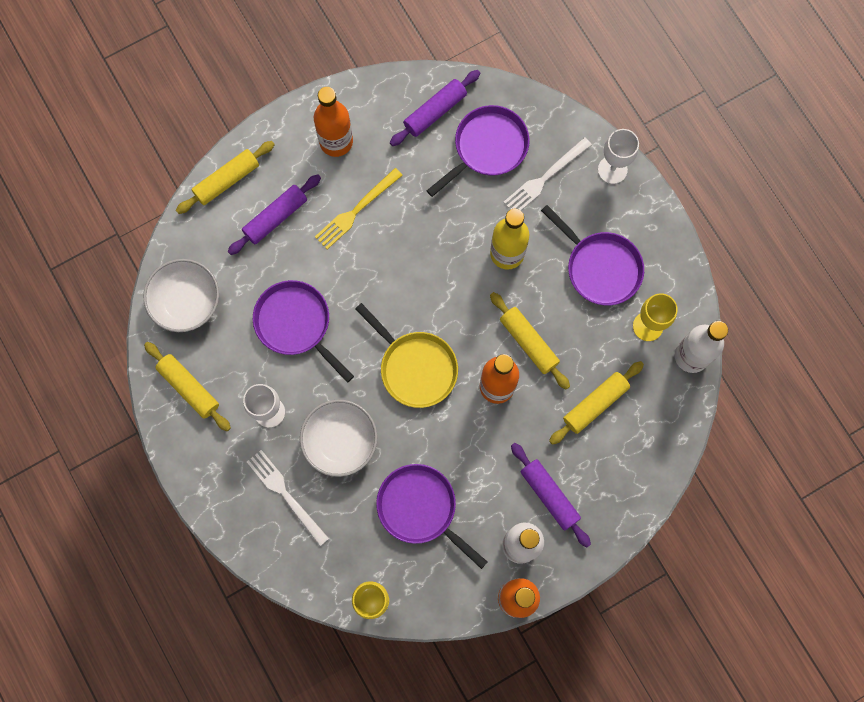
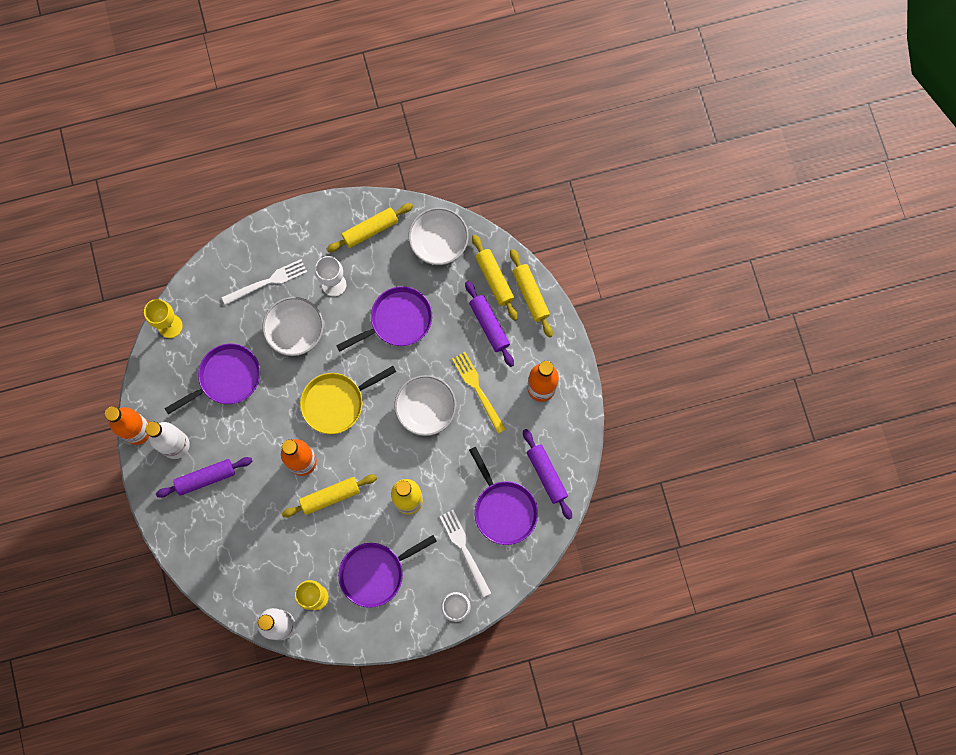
camera: 105 degrees right, 0 degrees up
(395, 262) = (426, 409): none -> white bowl
(595, 404) = (265, 535): yellow rolling pin -> yellow rolling pin (494, 279)

